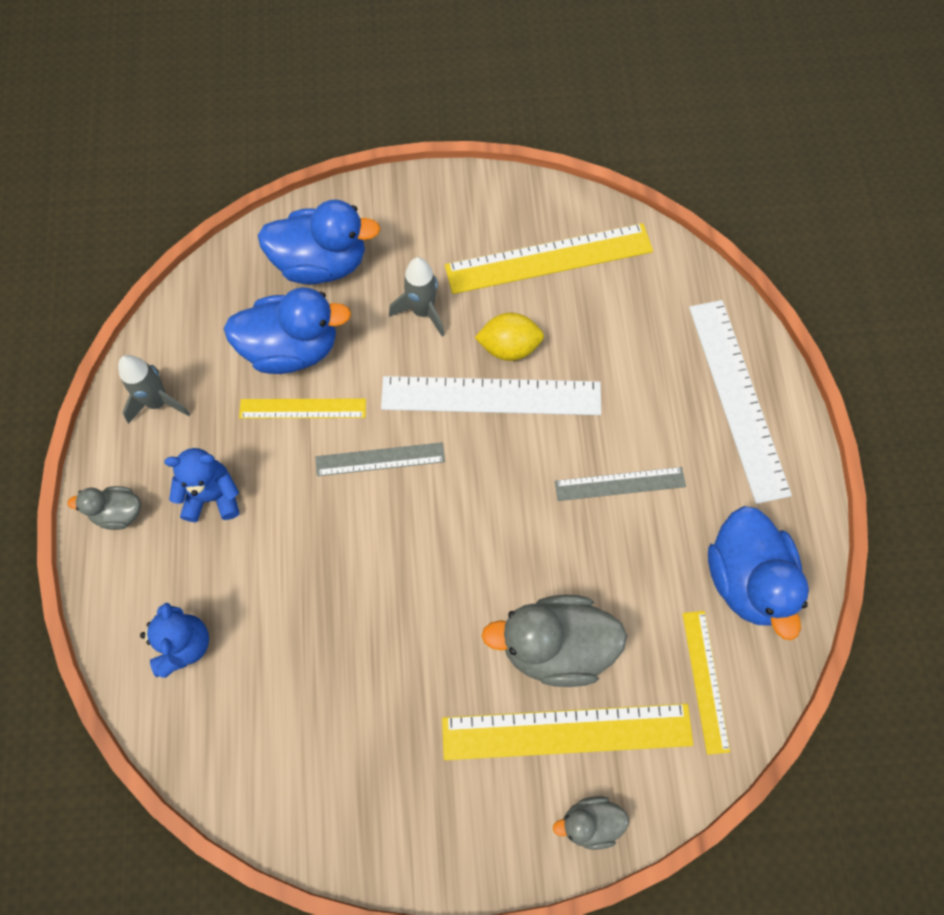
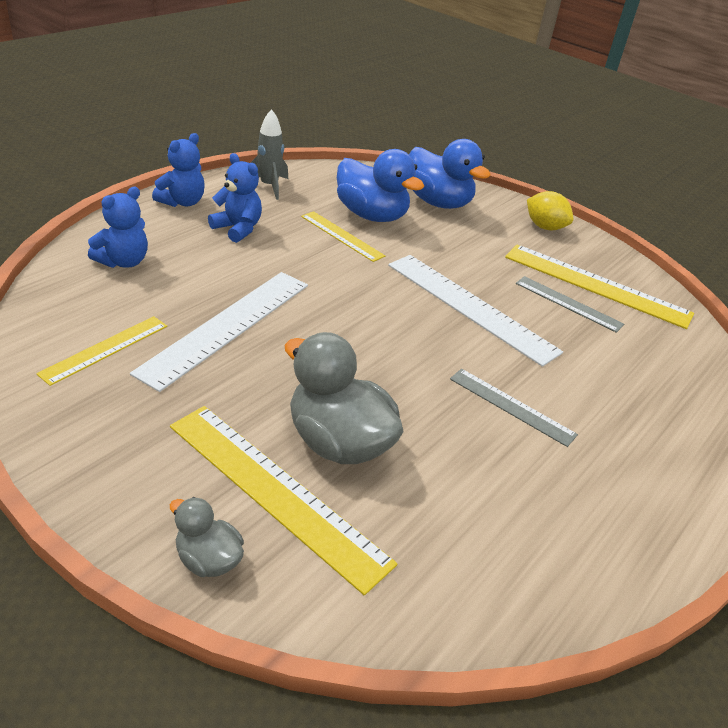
camera: 40 degrees right, 30 degrees down
(118, 513) = (182, 202): grey duck -> blue teddy bear
(380, 459) = (355, 281): grey ruler -> grey ruler (568, 304)
(422, 311) = (474, 251): grey rocket -> none
(509, 347) = (513, 298): yellow lemon -> yellow lemon (544, 227)
(705, 681) = (434, 566): yellow ruler -> yellow ruler (105, 349)
(738, 398) = (678, 437): white ruler -> white ruler (227, 326)
(746, 579) = (557, 539): blue duck -> none

